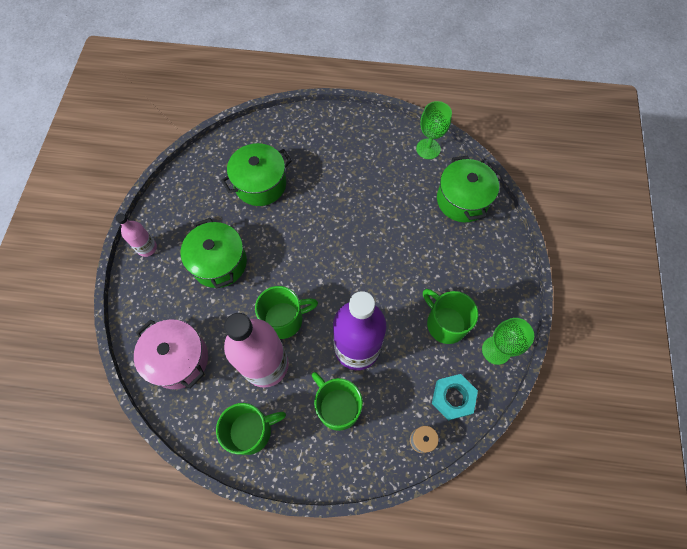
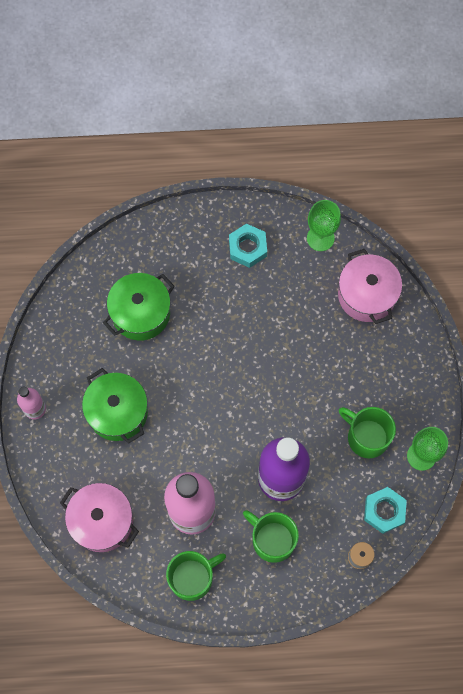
camera: 10 degrees left, 5 degrees up
(284, 319) = (200, 461): green mug -> none
(364, 147) = (247, 248): none -> turquoise nut
(462, 200) = (366, 295): green pot -> pink pot

